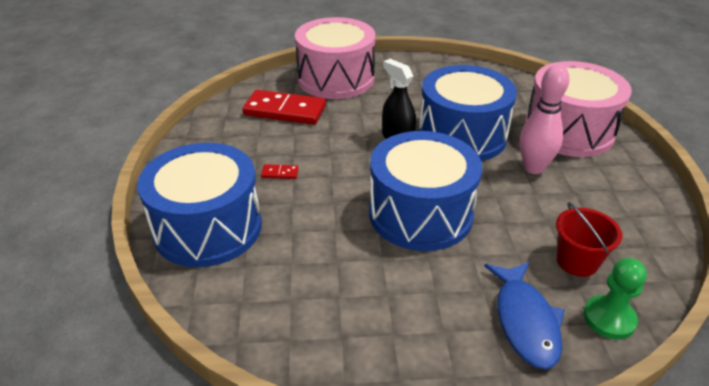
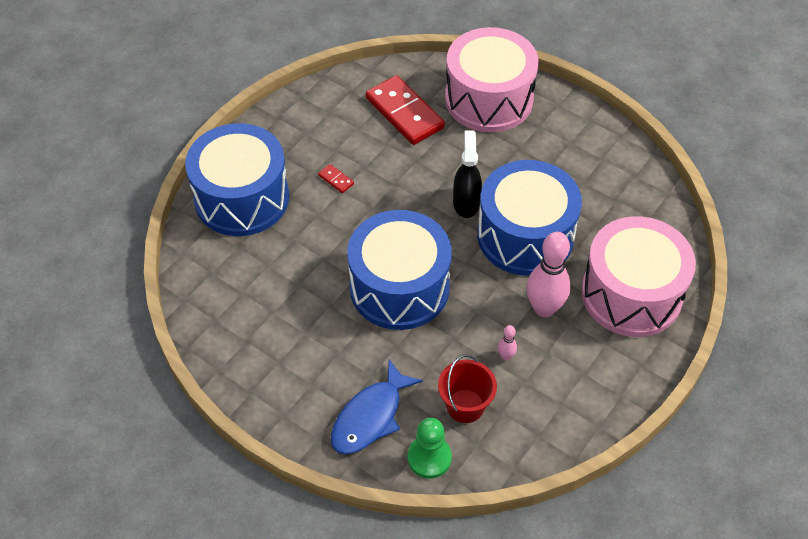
camera: 40 degrees right, 15 degrees up
(554, 211) = (506, 356): none -> pink bowling pin

